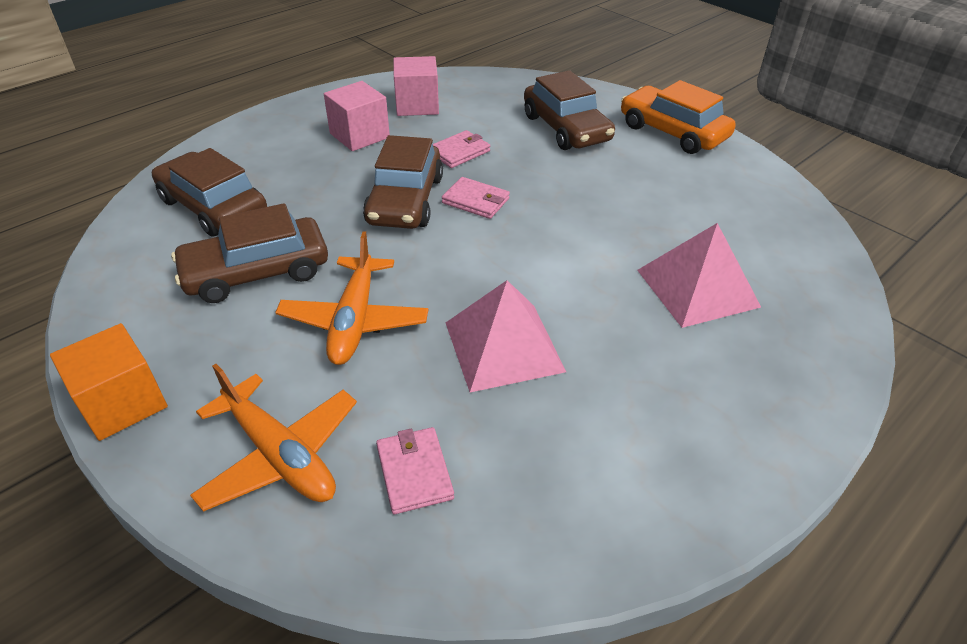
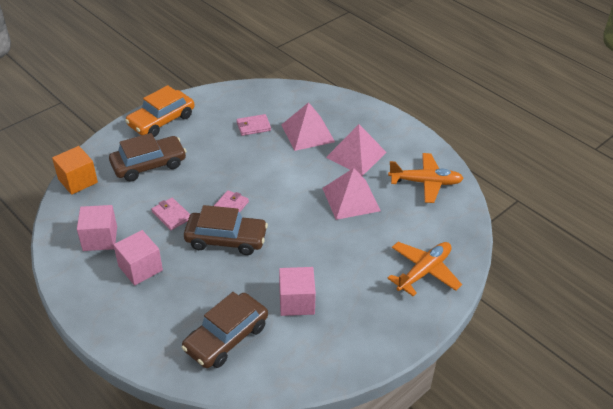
camera: 90 degrees left, 0 degrees up
(122, 403) = (401, 339): orange cube -> orange cube (78, 181)
(256, 272) = (296, 302): brown car -> pink cube
(354, 320) = (336, 254): orange plane -> orange plane (425, 182)
(414, 472) = (426, 227): pink wallet -> pink wallet (253, 126)
(647, 360) = (356, 155): none -> pink pyramid

